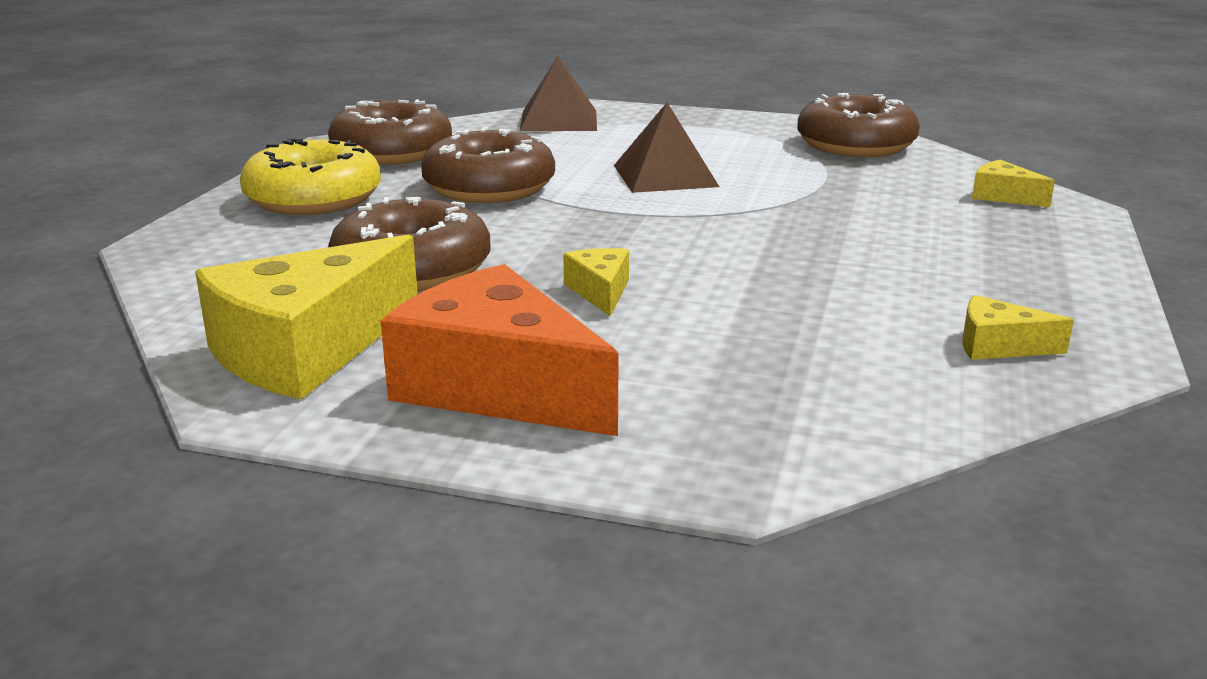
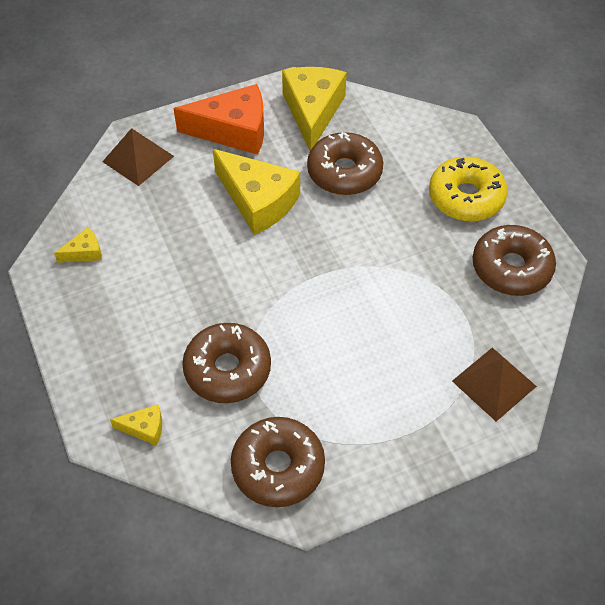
camera: 140 degrees right, 30 degrees up
(489, 188) = (408, 260): brown donut -> brown donut (227, 369)
(600, 292) = (258, 201): yellow cheese -> yellow cheese, size x2.20
(665, 175) = (343, 334): brown pyramid -> brown pyramid (138, 159)

